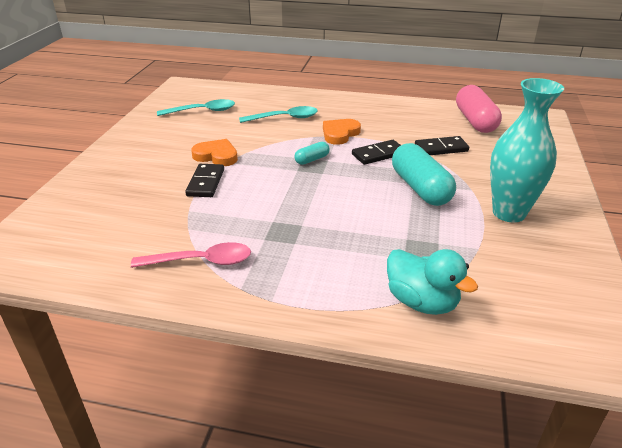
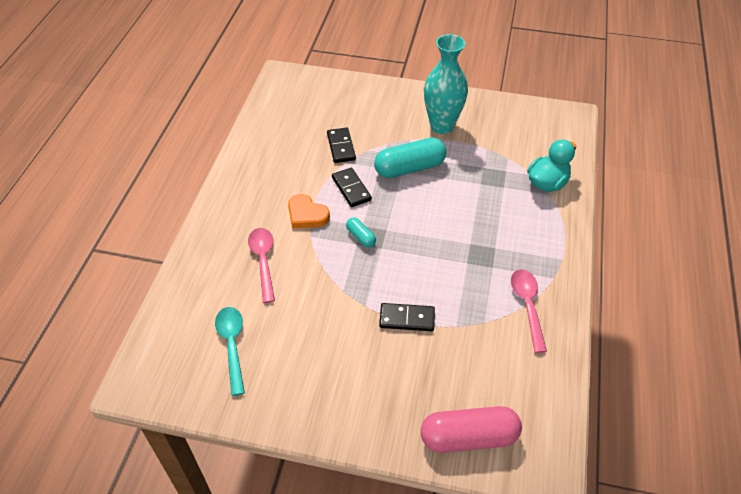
camera: 90 degrees left, 15 degrees up
(216, 156) = (352, 316): orange heart -> none
(284, 118) = (263, 261): turquoise spoon -> pink spoon
(475, 121) = (287, 117): pink capsule -> pink capsule (468, 437)

